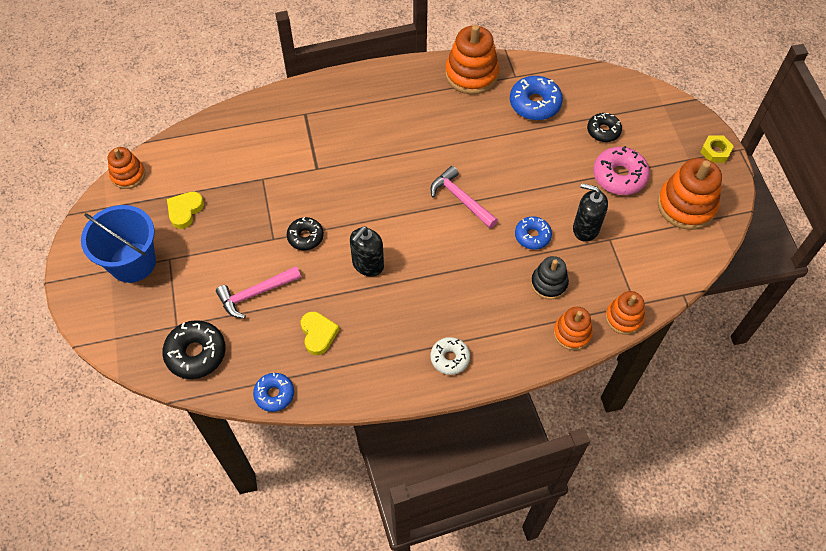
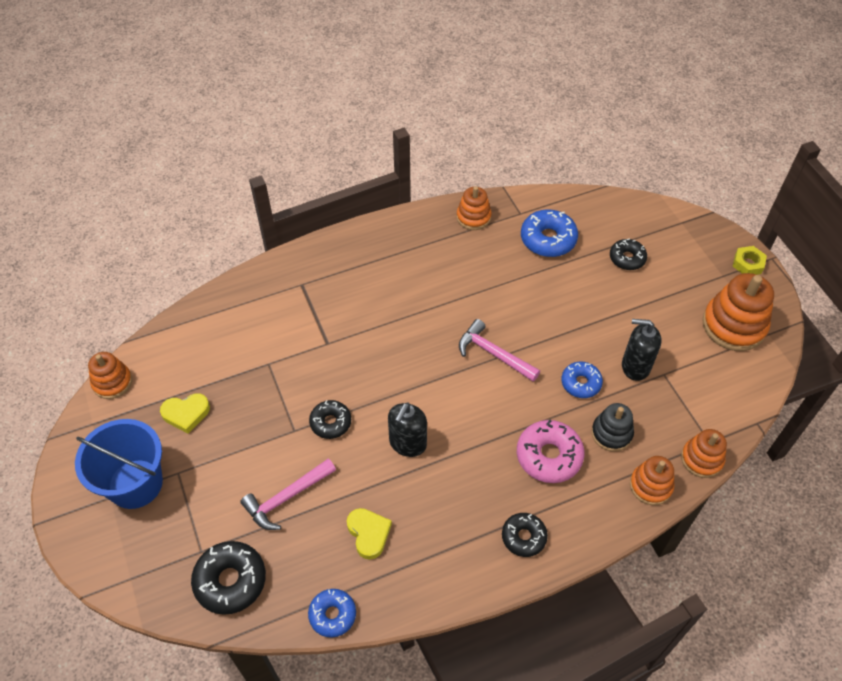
camera: 10 degrees left, 5 degrees down
(185, 211) = (186, 414): yellow heart -> yellow heart turned 120 degrees counterclockwise
(450, 358) = (523, 537): white donut -> black donut
(471, 74) = (473, 217): orange stacking toy -> orange stacking toy, size x0.60
(619, 176) = (656, 304): pink donut -> pink donut (549, 456)

